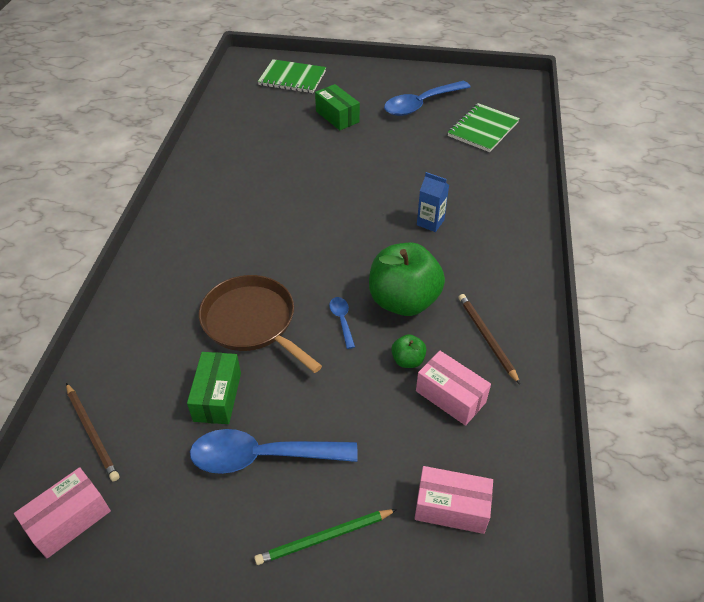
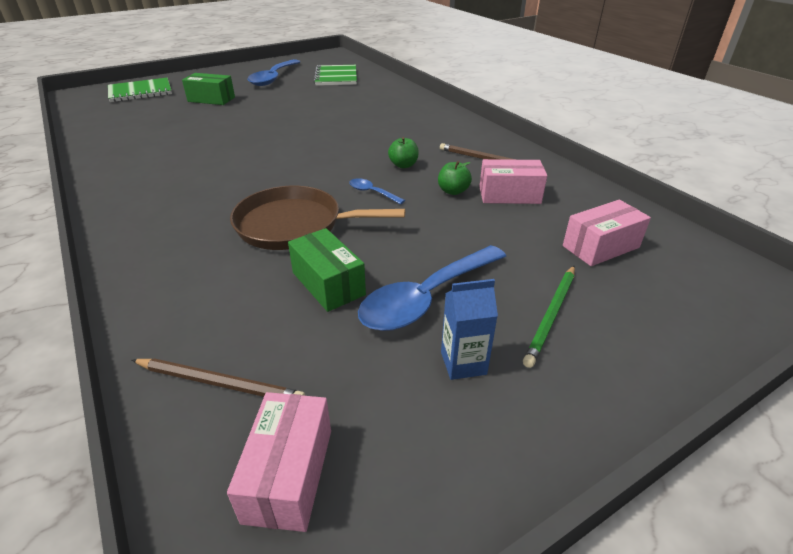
camera: 40 degrees left, 10 degrees down
(403, 301) = (403, 165): green apple -> green apple, size x0.44
(430, 222) = (364, 124): blue carton -> blue carton (463, 363)

